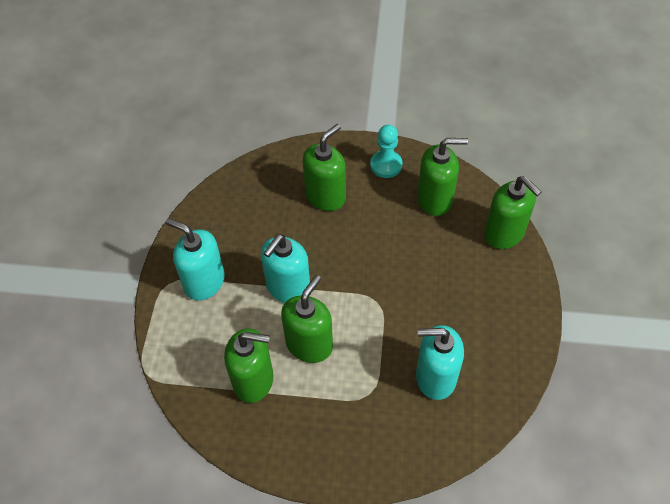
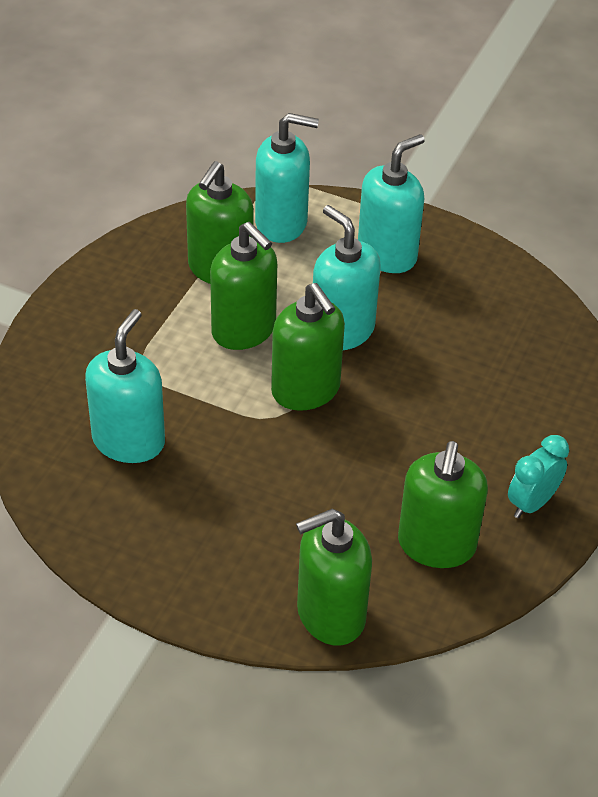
camera: 105 degrees right, 10 degrees down
(190, 356) = (281, 223): none -> turquoise soap dispenser
(325, 196) = (491, 411): green soap dispenser -> green soap dispenser (306, 390)
(386, 165) = (531, 503): turquoise pawn -> turquoise clock

